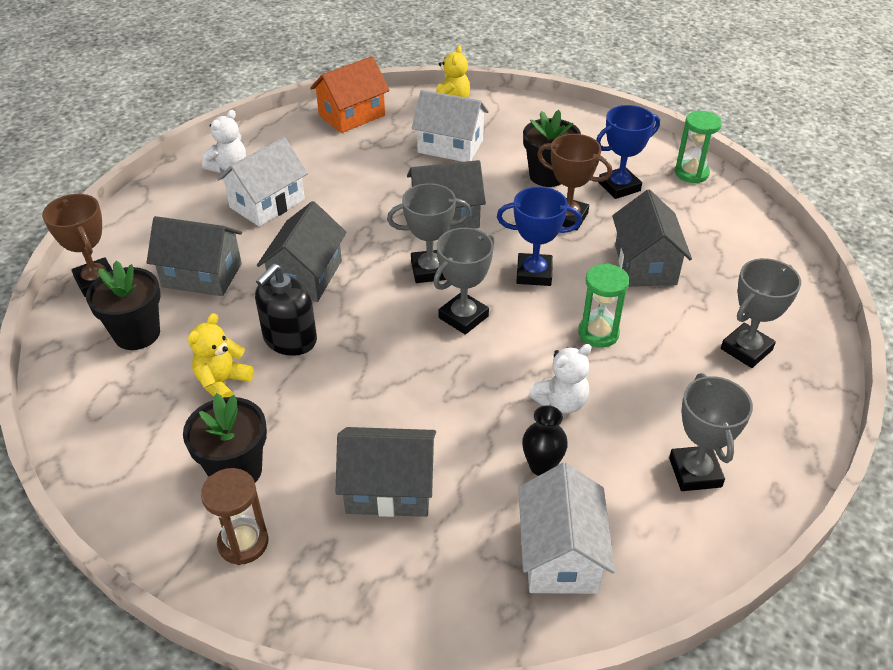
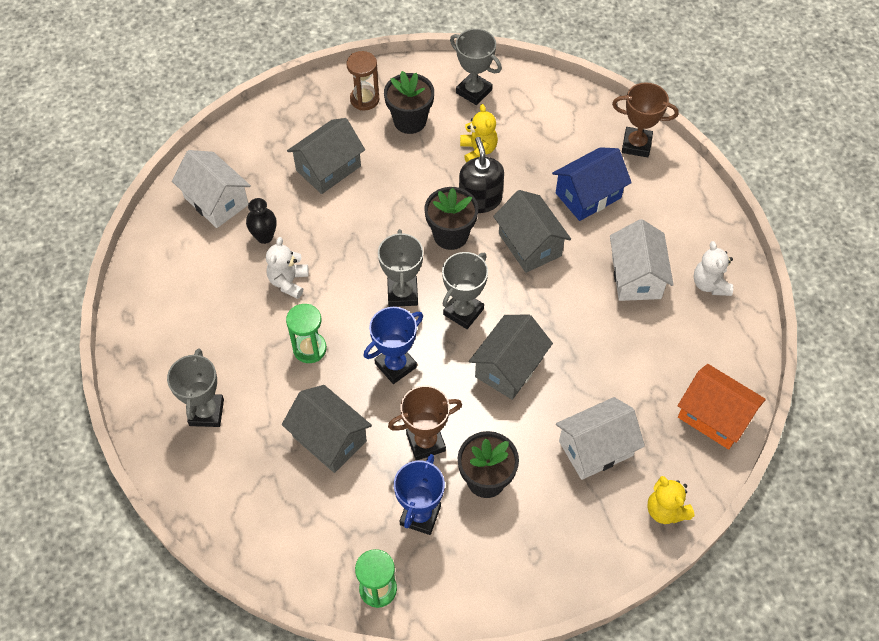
camera: 135 degrees right, 15 degrees up
(137, 334) = (562, 138): black flower pot -> black flower pot (450, 235)
(202, 275) = (588, 195): grey house -> blue house
(352, 115) = (714, 417): orange house -> orange house turned 60 degrees counterclockwise
(695, 472) = (180, 296): grey trophy -> grey trophy (474, 91)

